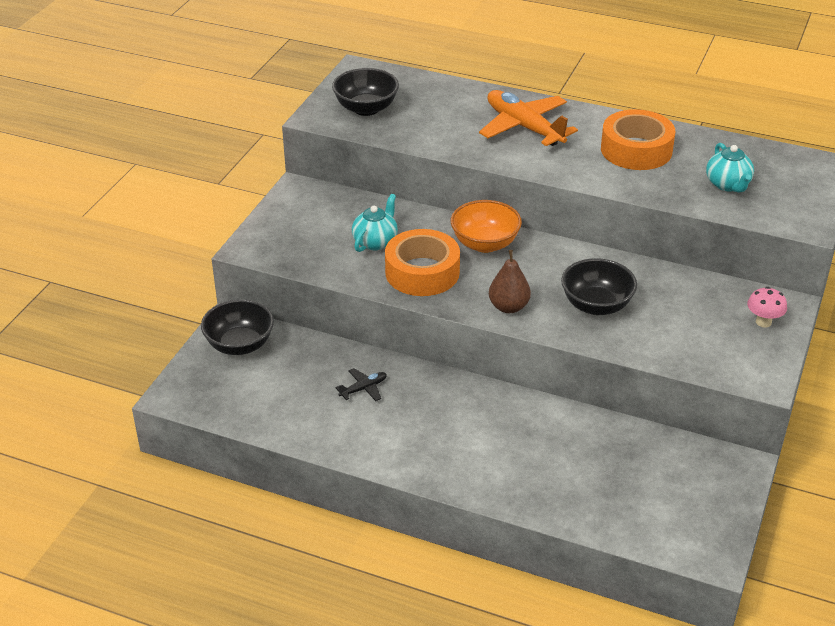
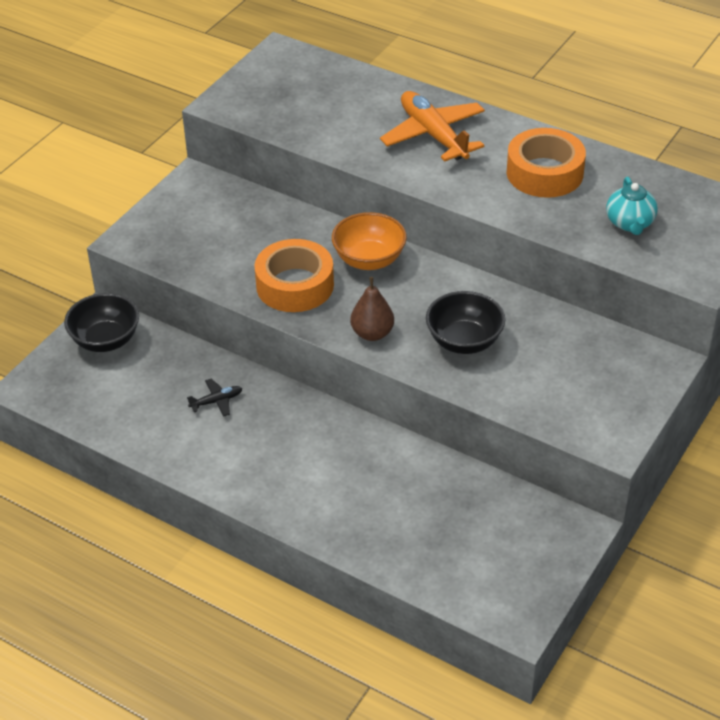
camera: 10 degrees right, 5 degrees up
(366, 108) = (274, 98): black bowl -> none
(375, 242) = (257, 246): turquoise teapot -> none
(763, 322) = (635, 379): pink mushroom -> none

